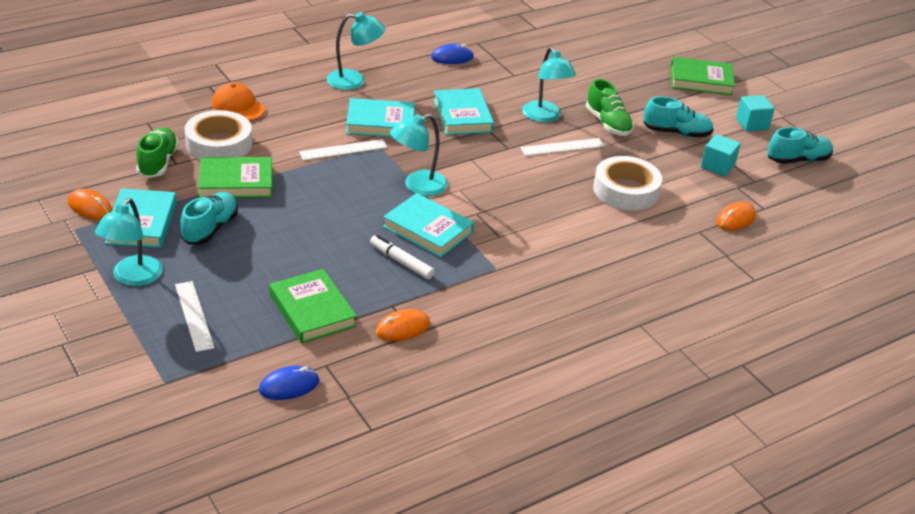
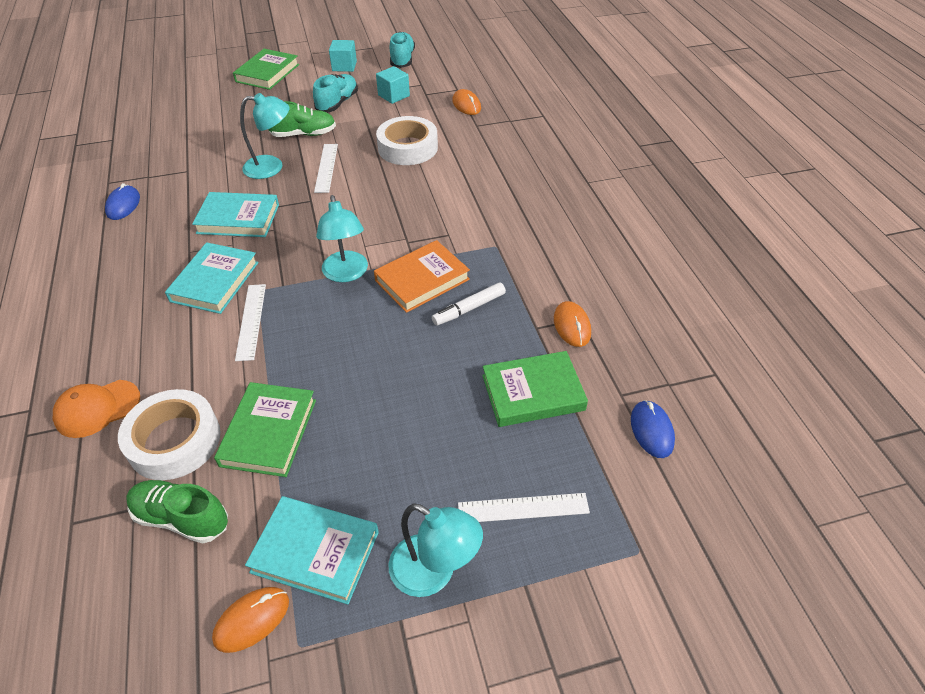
camera: 70 degrees left, 10 degrees up
(210, 229) = (356, 471): turquoise shoe -> none
(354, 81) = (115, 289): turquoise lamp -> none
(428, 229) = (422, 280): turquoise book -> orange book

